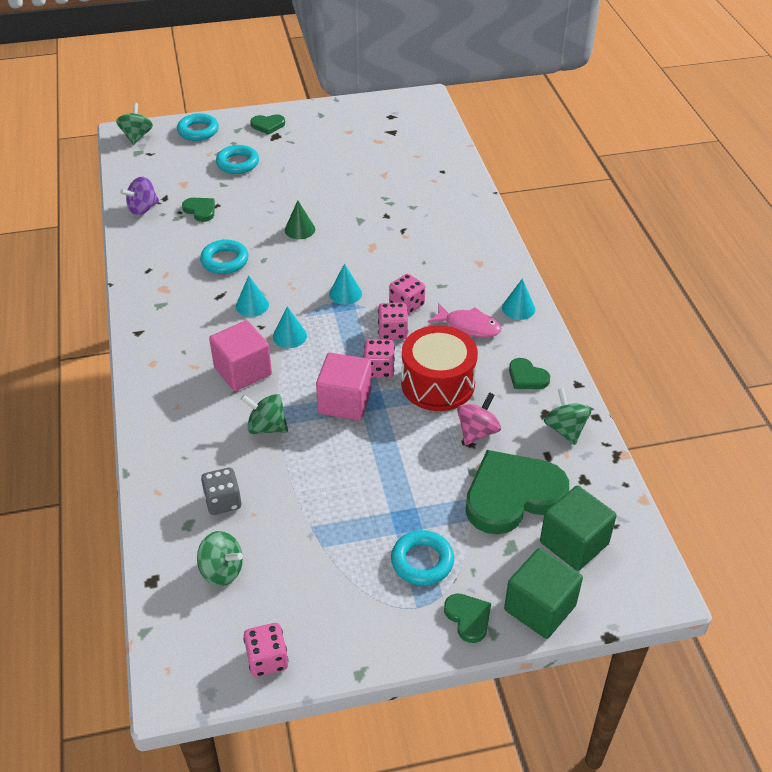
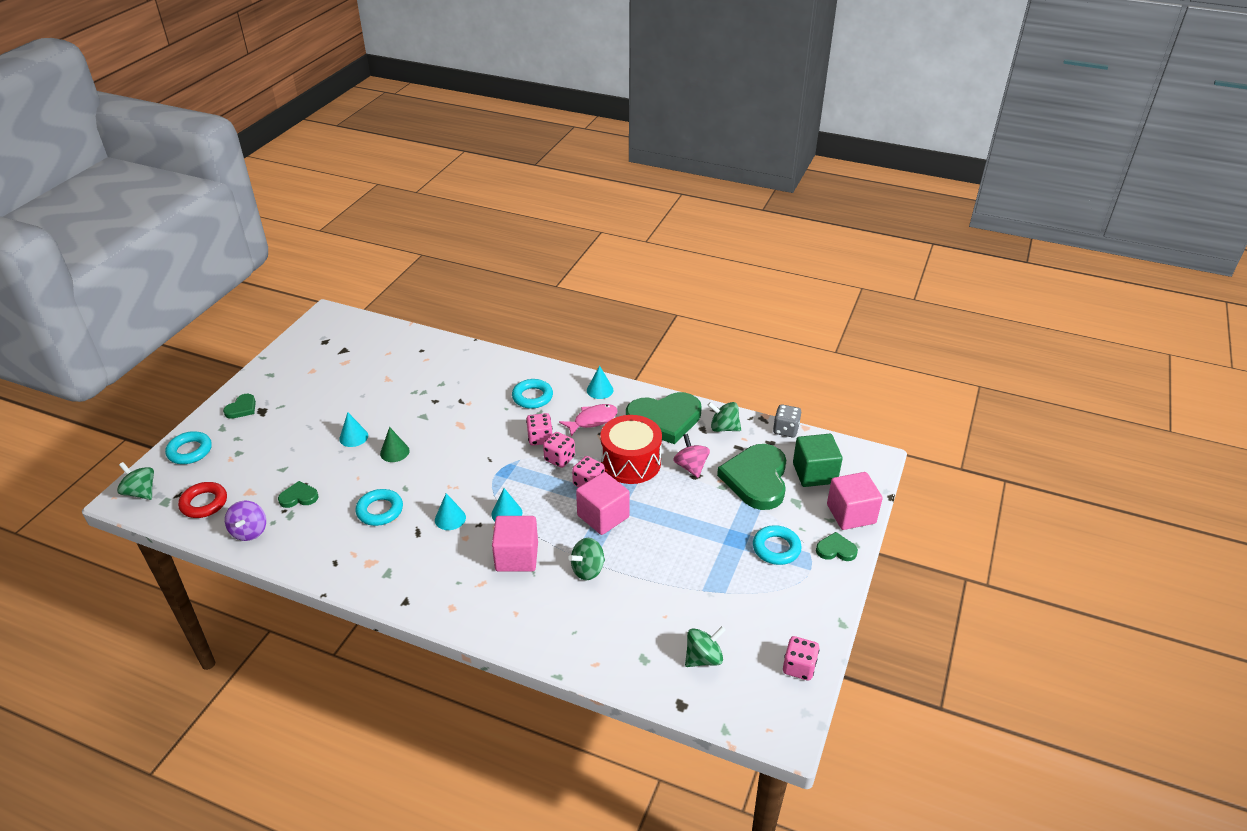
camera: 55 degrees left, 5 degrees down
(152, 170) = (204, 503): none -> red ring
(223, 501) = (639, 628): grey dice -> grey dice (785, 430)
(238, 163) = (267, 448): turquoise ring -> turquoise ring (532, 397)
(345, 293) = (494, 462): turquoise cone -> turquoise cone (353, 437)
(527, 377) = (664, 420): green heart -> green heart, size x2.19
(540, 607) = (851, 514): green cube -> pink cube

